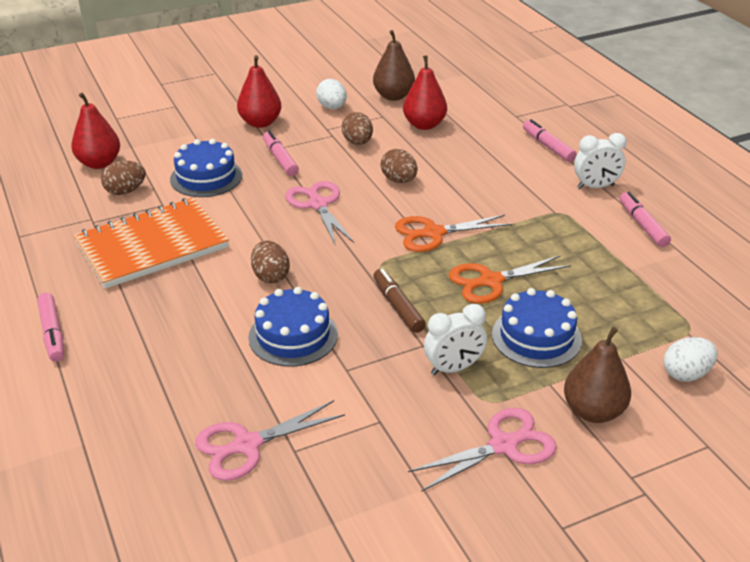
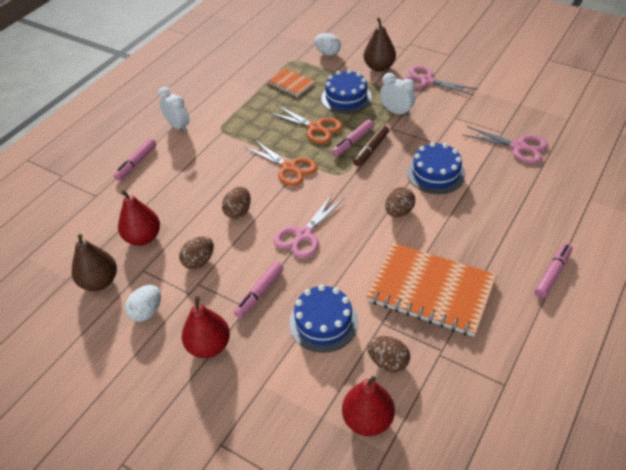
camera: 120 degrees left, 10 degrees up
(621, 301) = (290, 84): none -> orange notebook
(642, 225) = (210, 98): pink marker -> pink marker (353, 142)

